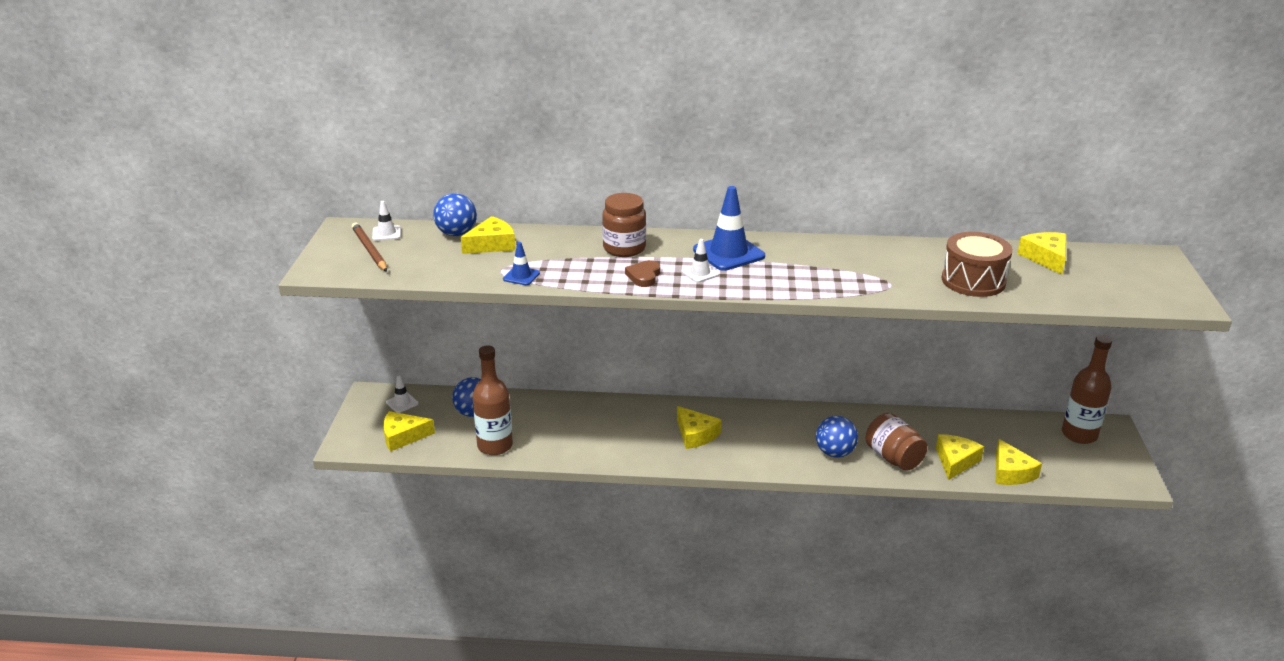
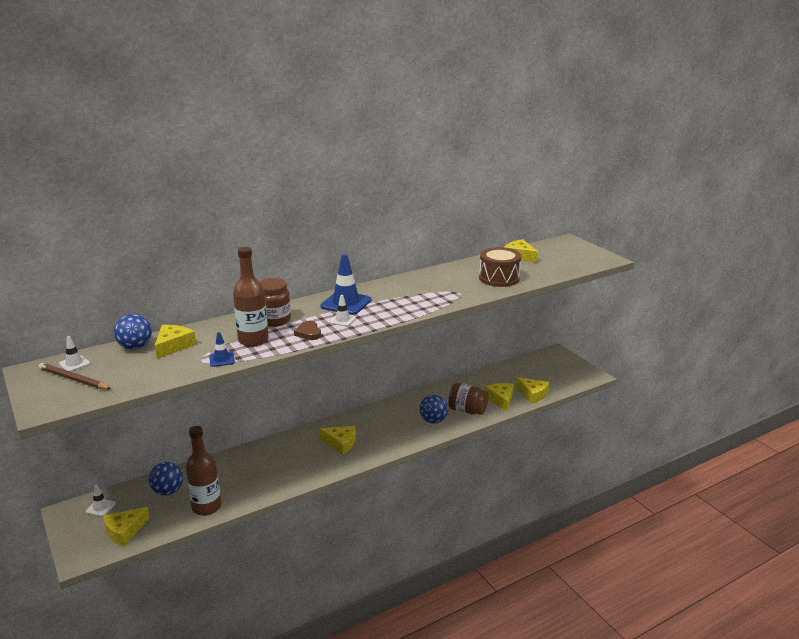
camera: 35 degrees left, 5 degrees down
(1079, 434) = (545, 361): brown bottle -> brown bottle (253, 340)

